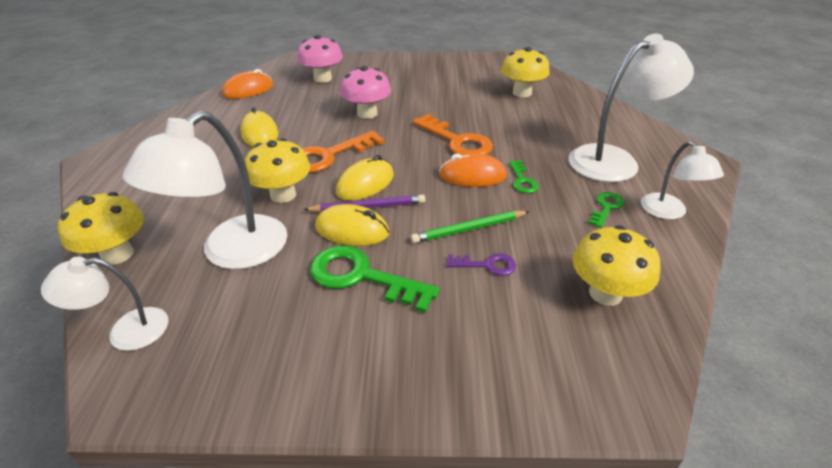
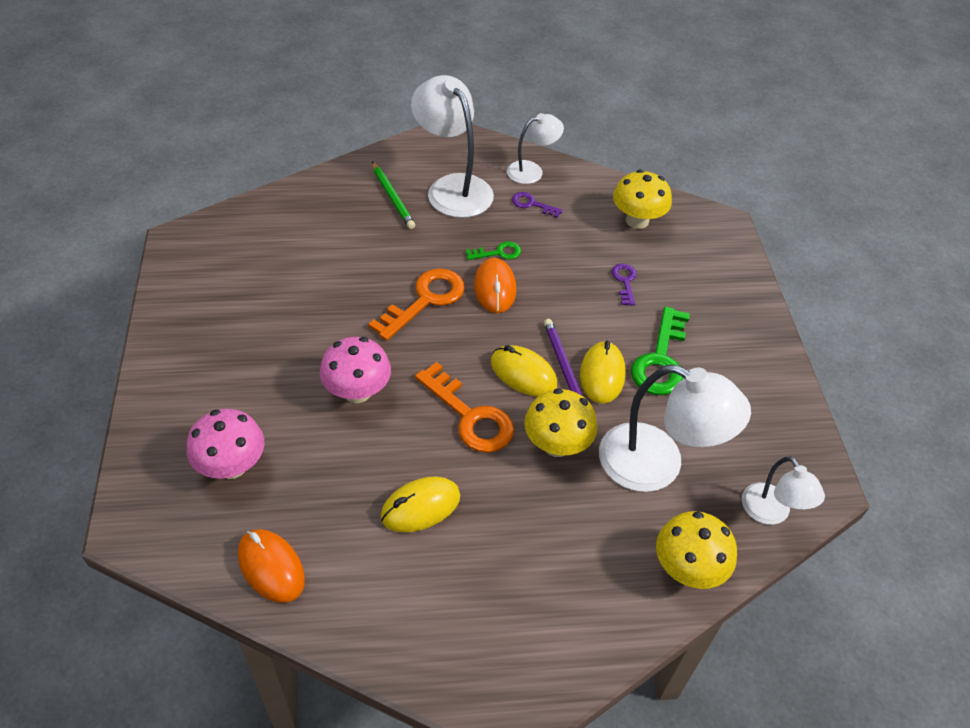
camera: 100 degrees left, 10 degrees up
(469, 229) = (581, 292): green pencil -> green pencil (392, 197)
(522, 93) = (298, 239): yellow mushroom -> none
(606, 207) = (532, 204): green key -> purple key

